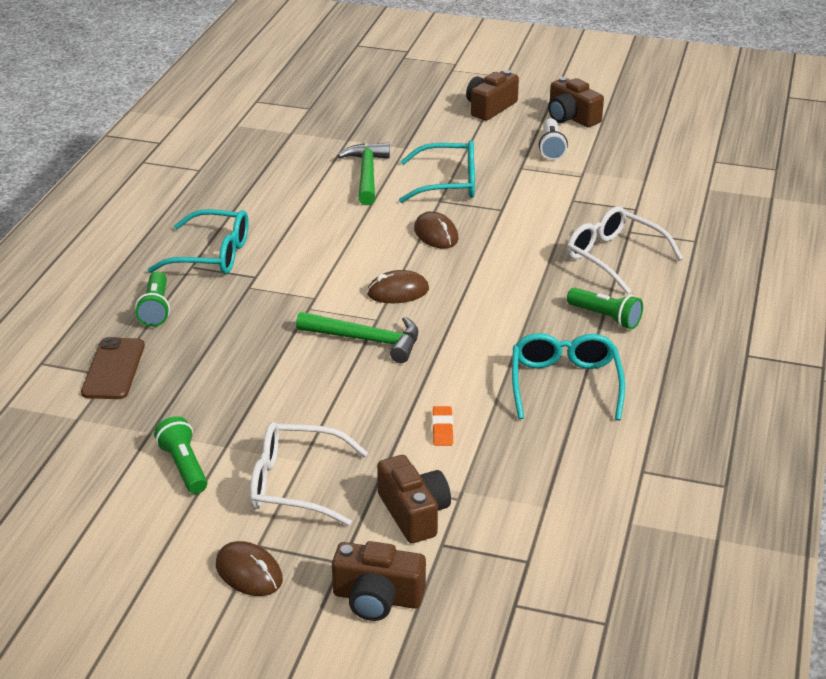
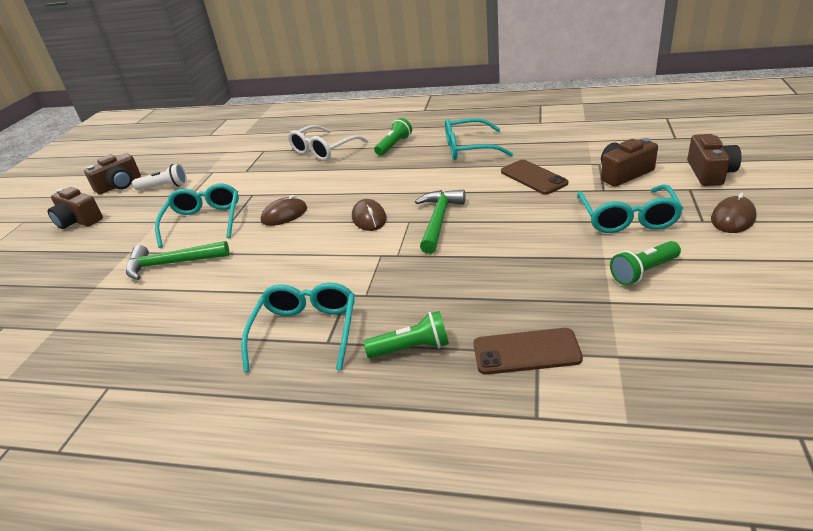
camera: 90 degrees left, 0 degrees up
(295, 484) = (627, 218): white glasses -> turquoise glasses
(442, 429) = (533, 177): orange eraser -> brown phone

